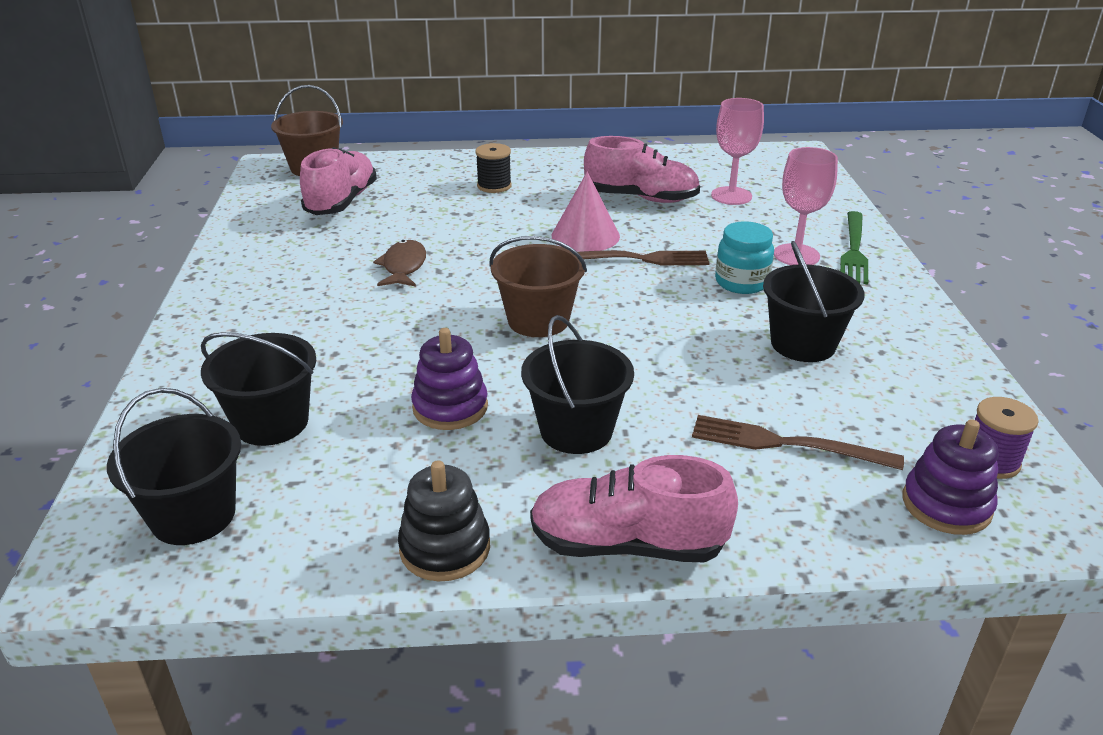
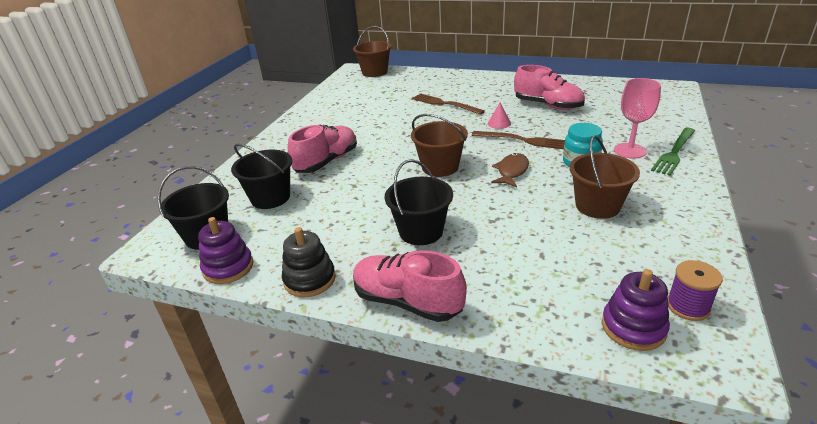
camera: 25 degrees right, 0 degrees up
(342, 202) = (377, 91): pink shoe -> pink shoe (327, 162)
(403, 267) = (386, 128): brown fish -> brown fish (511, 171)
(450, 407) = (361, 206): purple stacking toy -> purple stacking toy (228, 267)
(494, 186) = (464, 90): black spool -> none
(585, 236) = (499, 123): pink cone -> pink cone, size x0.55
(731, 196) = (608, 110): pink goblet -> none
(786, 444) = (544, 264): brown fork -> brown fork (444, 104)
(803, 344) = (597, 206): black bucket -> brown bucket

